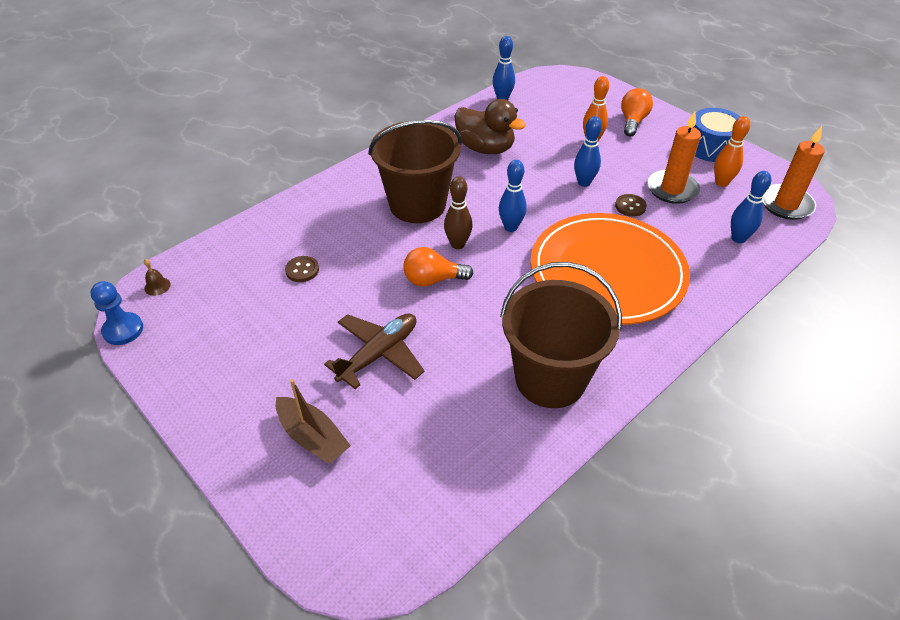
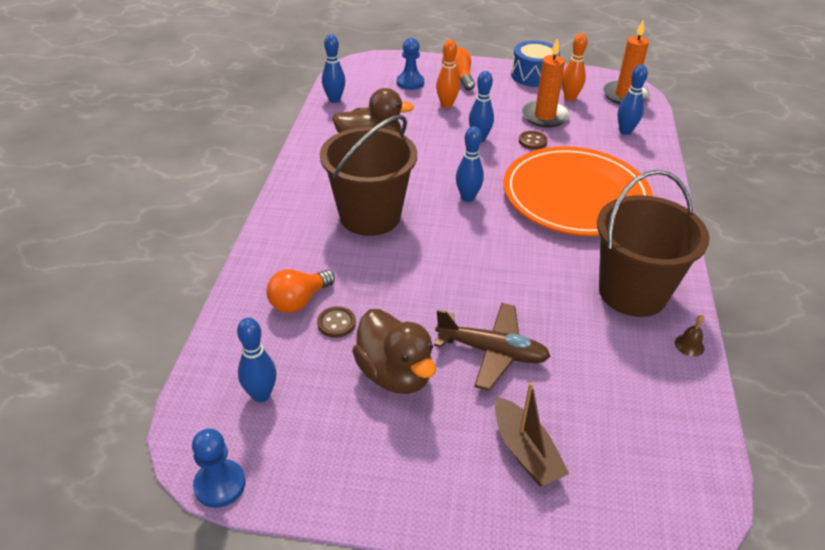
camera: 40 degrees left, 5 degrees down
(157, 286) = (203, 421): brown bell -> brown bell (689, 345)
(205, 290) = (261, 395): none -> blue bowling pin
(296, 328) = (395, 374): none -> brown duck
(312, 437) = (525, 451): brown boat -> brown boat turned 60 degrees clockwise
(379, 354) = (492, 352): brown plane -> brown plane turned 105 degrees clockwise
(433, 280) = (459, 269): orange light bulb -> orange light bulb (299, 301)
(458, 244) = (444, 231): brown bowling pin -> none
(584, 109) = (410, 82): none -> blue pawn

